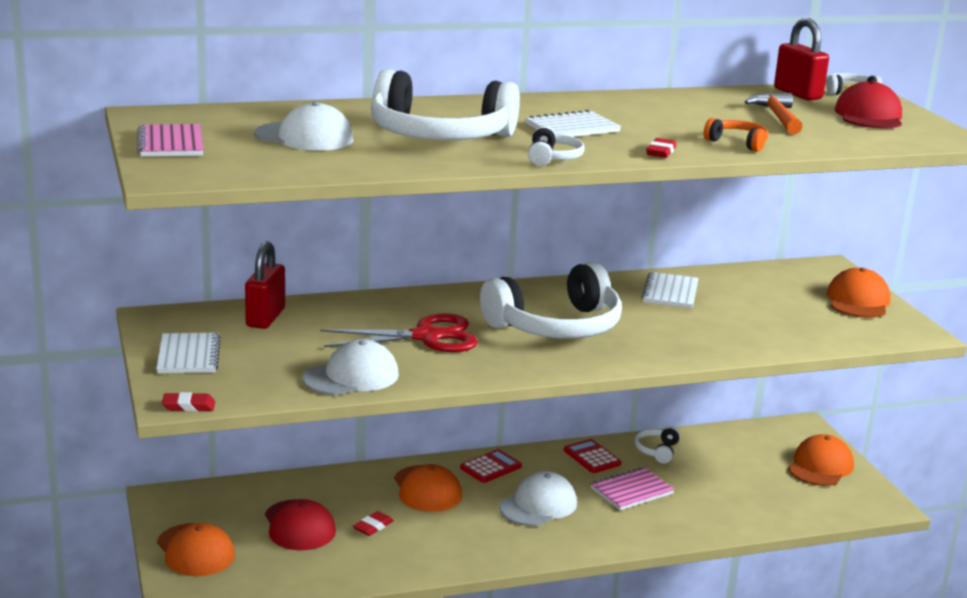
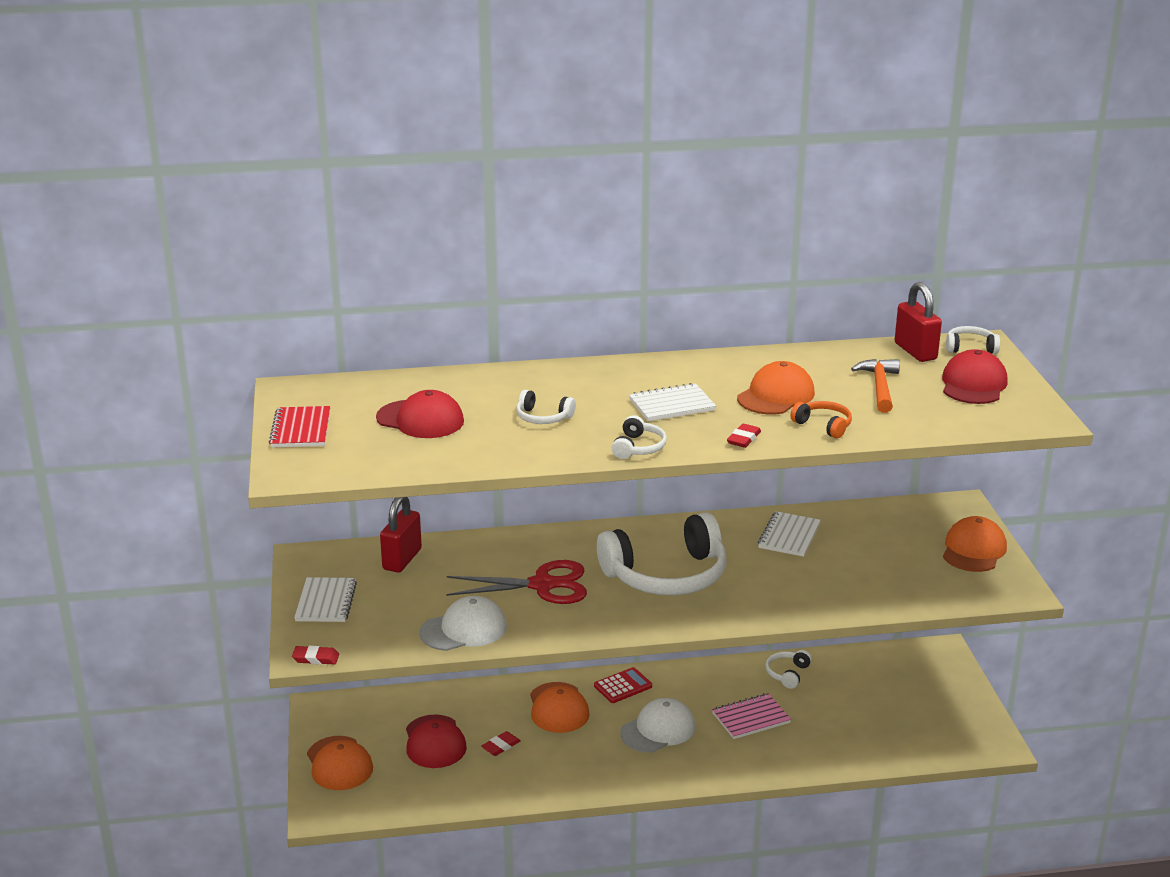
camera: 10 degrees right, 5 degrees up
(170, 144) = (301, 429): pink notebook -> red notebook
(304, 137) = (420, 419): white cap -> red cap
(439, 136) = (543, 417): white headphones -> white headphones, size x0.42
(592, 457) = (722, 679): red calculator -> none
(820, 466) = (945, 698): orange cap -> orange cap (776, 396)

